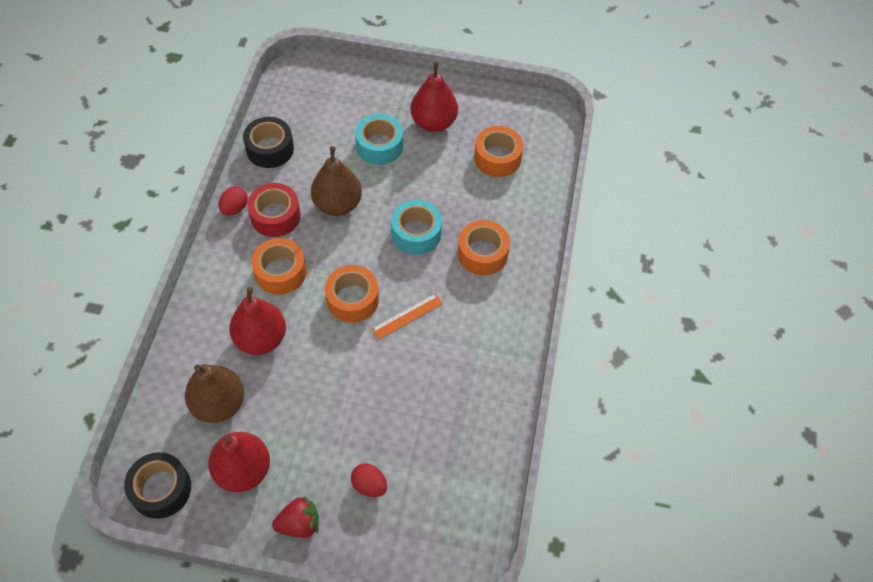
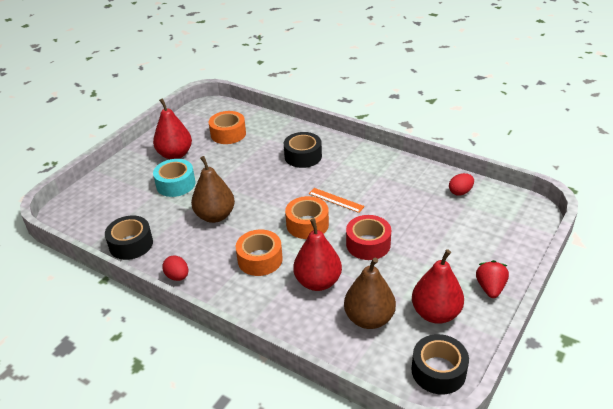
camera: 65 degrees left, 20 degrees down
(275, 216) = (203, 253): red tape -> red tape (368, 244)
(369, 485) = (467, 245): red egg -> red egg (460, 192)
(407, 316) = (336, 200): orange ruler -> orange ruler turned 45 degrees counterclockwise
(416, 233) = (267, 182): turquoise tape -> none
(482, 253) = (303, 156): orange tape -> black tape

